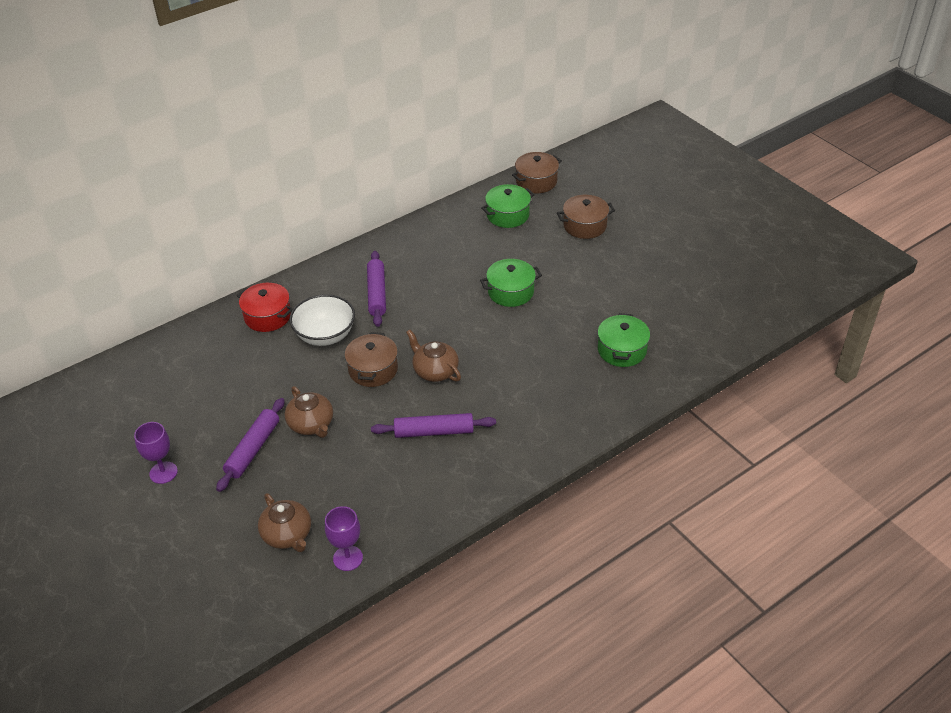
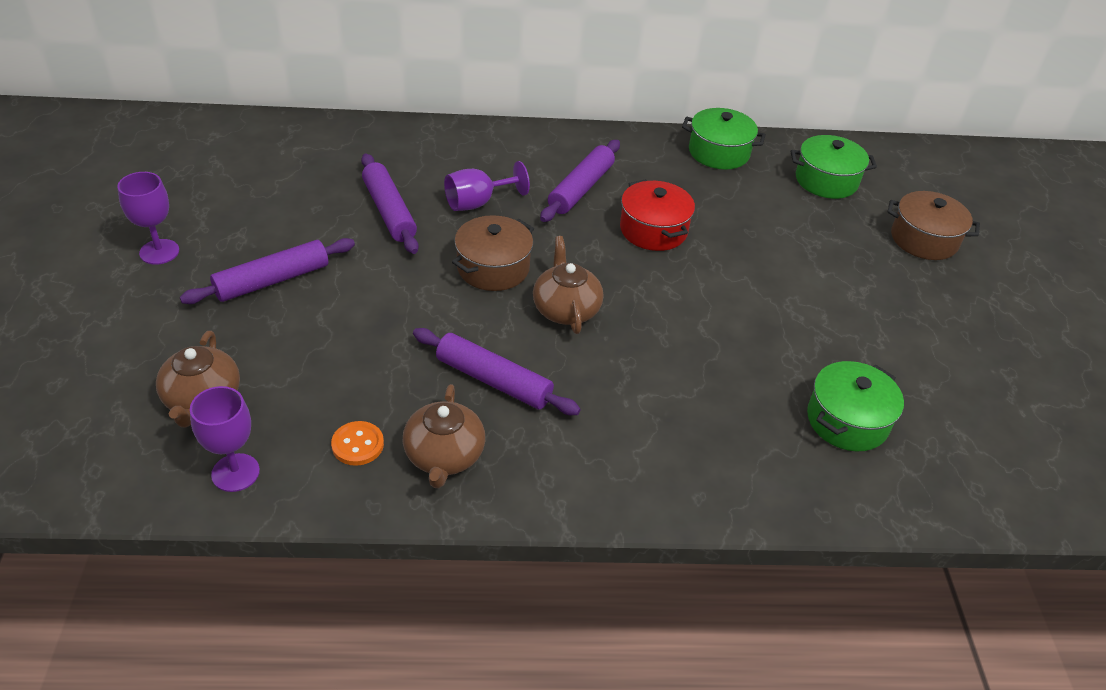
camera: 30 degrees right, 0 degrees up
(267, 316) = (436, 153): red pot -> red pot (653, 230)
(278, 369) = (389, 211): none -> purple rolling pin
(311, 424) = (362, 289): brown teapot -> brown teapot (444, 456)
(325, 335) = (477, 203): white bowl -> purple goblet
(396, 506) = (357, 445): none -> orange button
(510, 292) = (750, 268): green pot -> green pot (718, 152)
(536, 181) = (898, 161): brown pot -> none

